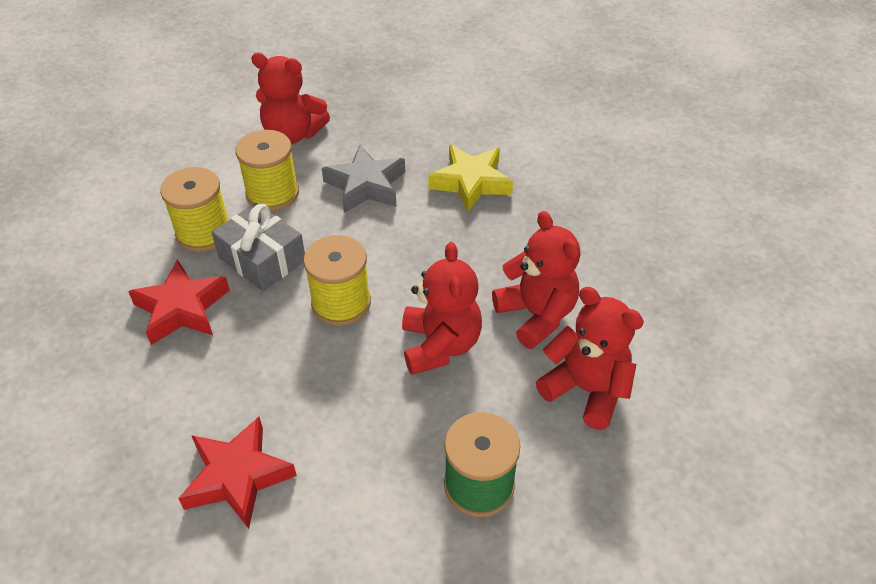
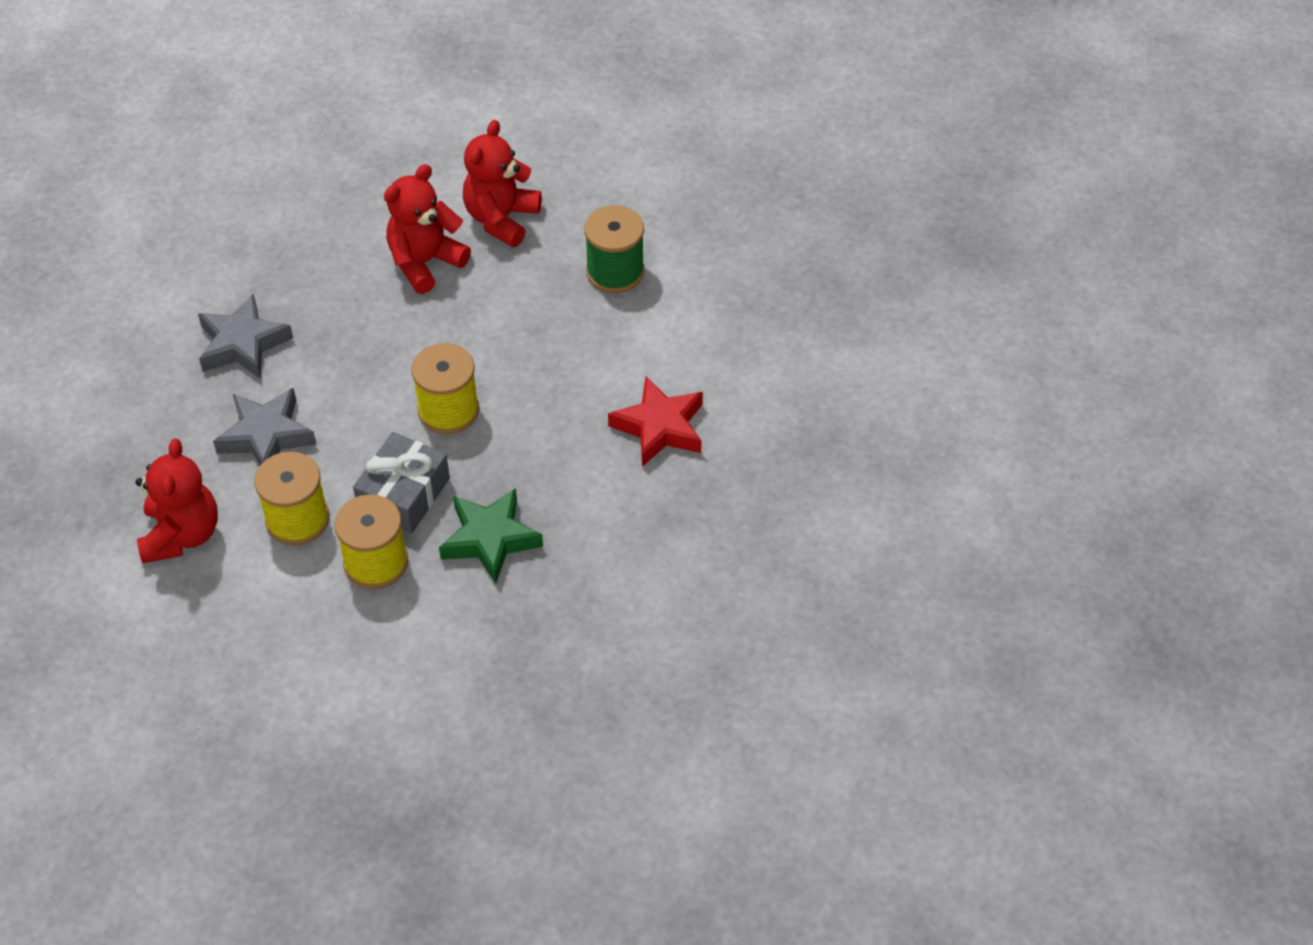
camera: 105 degrees left, 5 degrees up
(182, 308) = (490, 539): red star -> green star
(440, 345) = (480, 324): red teddy bear -> none
(471, 182) = (243, 344): yellow star -> grey star

